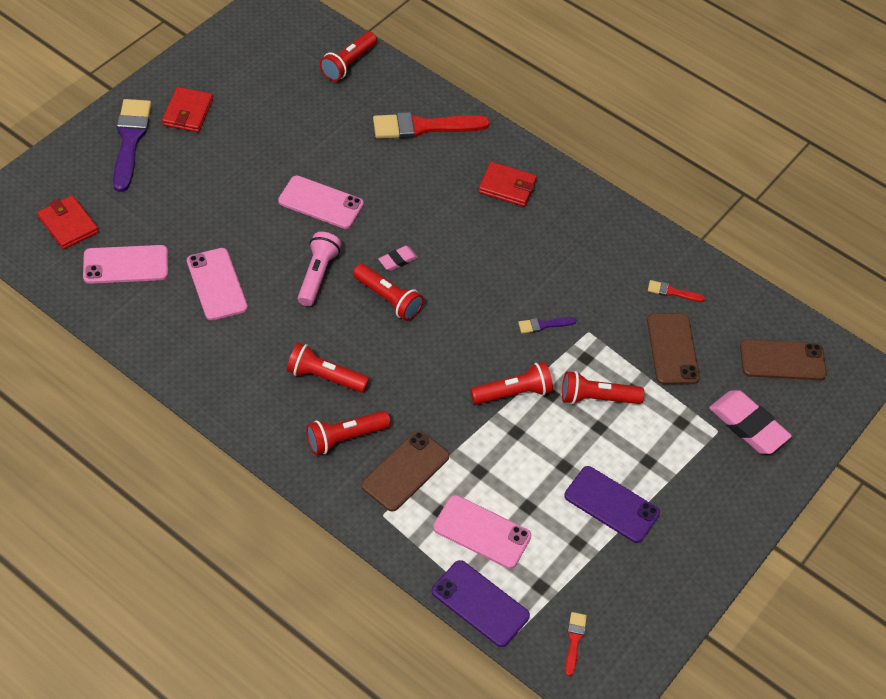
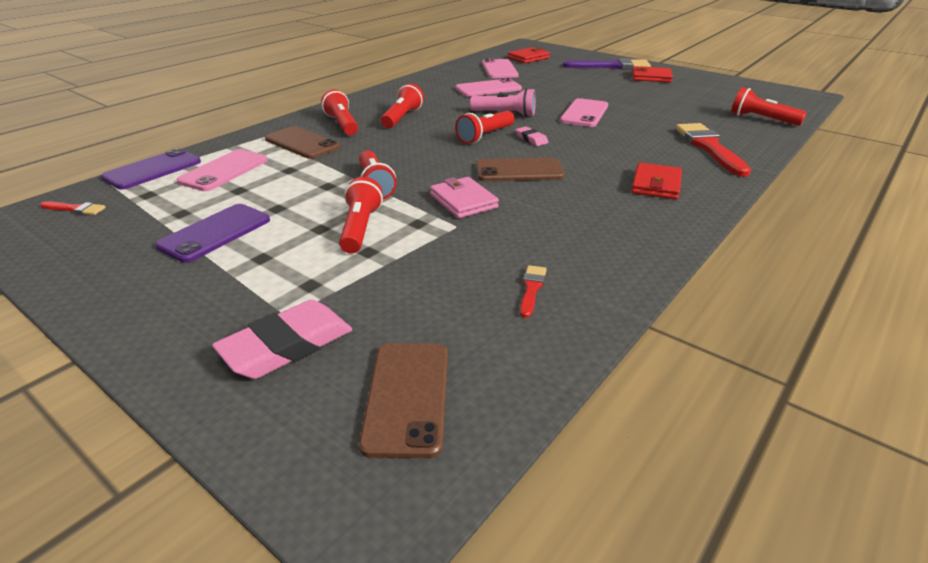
camera: 95 degrees right, 20 degrees down
(544, 325) = (463, 201): purple brush -> pink wallet
(672, 349) = (431, 284): brown phone -> brown phone (519, 171)

